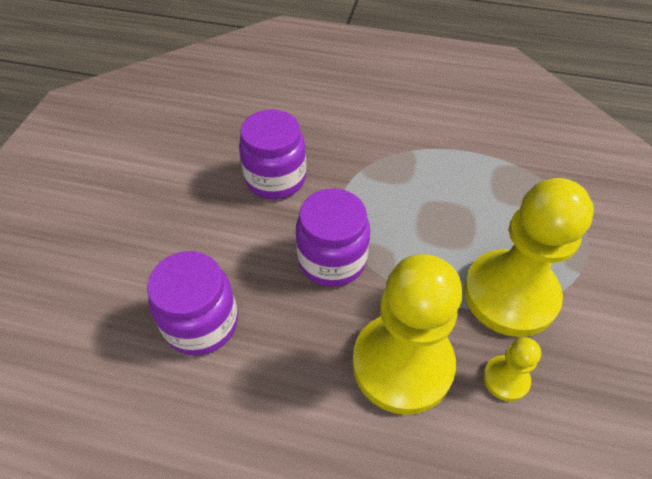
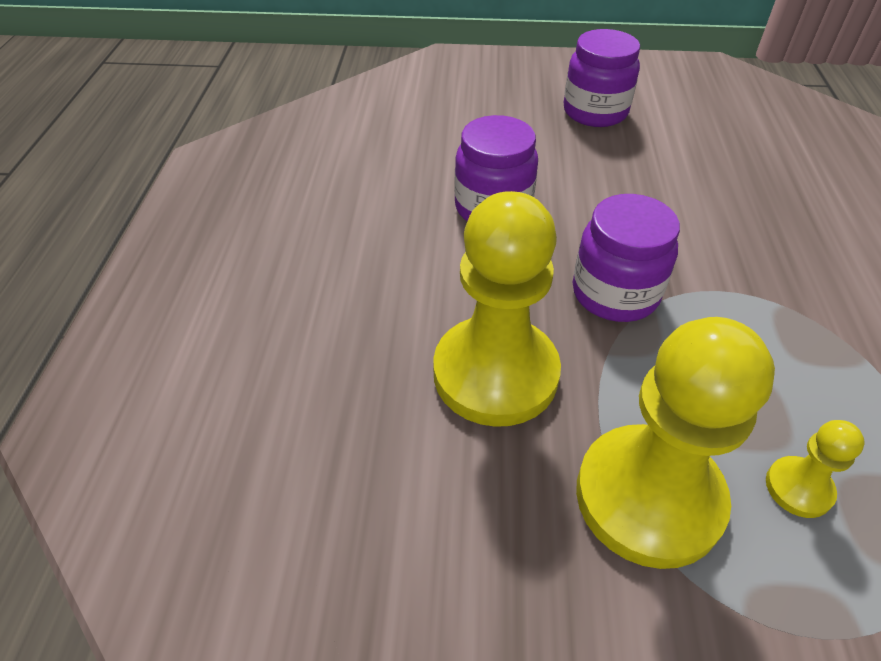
camera: 80 degrees right, 5 degrees down
(275, 178) = (711, 227): purple jar -> purple jar (595, 112)
(506, 379) = (507, 488): yellow pawn -> yellow pawn (798, 488)

